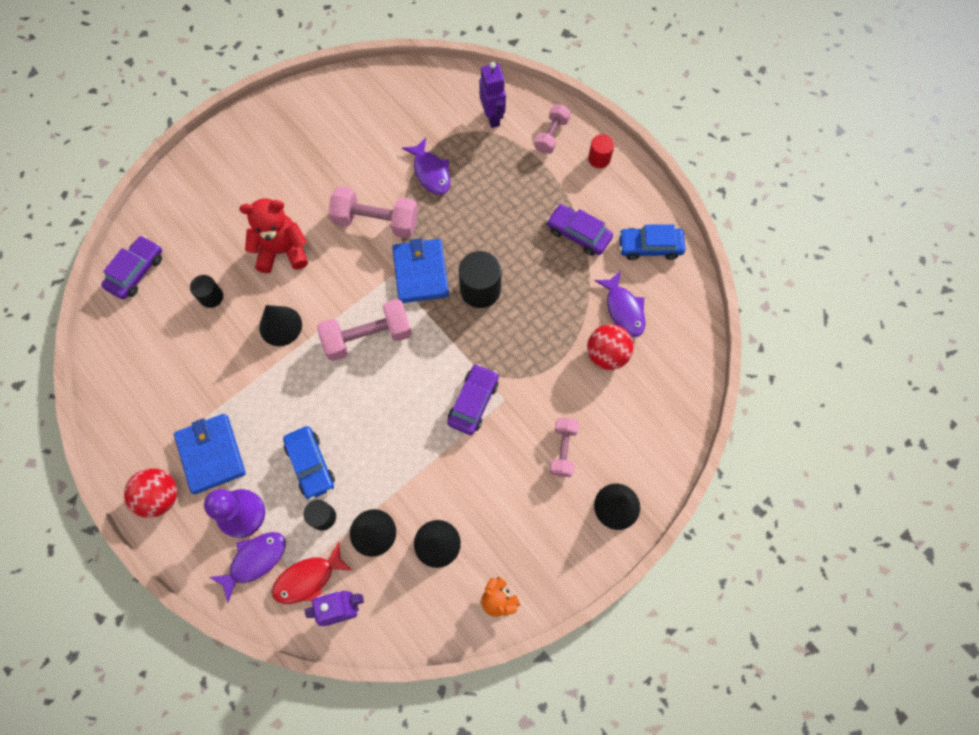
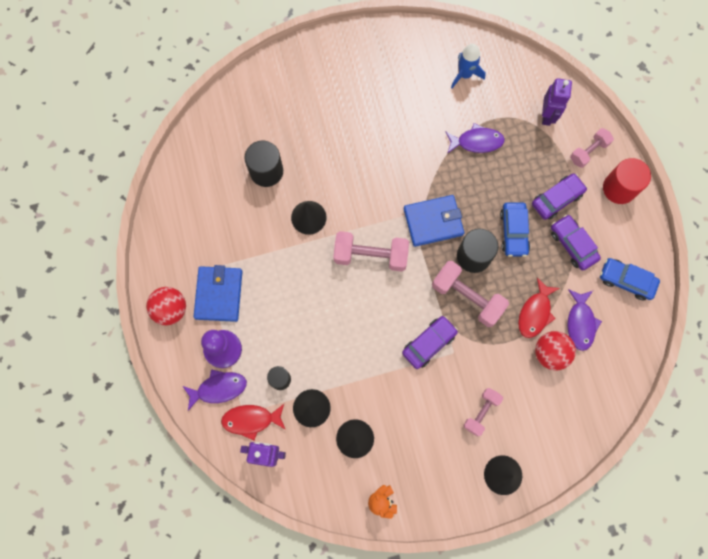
camera: 25 degrees right, 5 degrees up
(136, 271) = (219, 127): purple car -> purple car (557, 199)
(211, 297) = (266, 171): black cylinder -> black cylinder, size x1.70
(282, 251) = (334, 157): red teddy bear -> none
(310, 464) = (287, 335): blue car -> blue car (513, 232)
(376, 222) = (416, 164): pink dumbbell -> pink dumbbell (467, 297)
(388, 110) = (465, 74): none -> blue rocket
(421, 273) = (433, 222): blue wallet -> blue wallet turned 60 degrees clockwise
(431, 172) = (476, 142): purple fish -> purple fish turned 90 degrees counterclockwise
(572, 320) = (535, 313): none -> red fish
(599, 159) = (619, 188): red cylinder -> red cylinder, size x1.70

